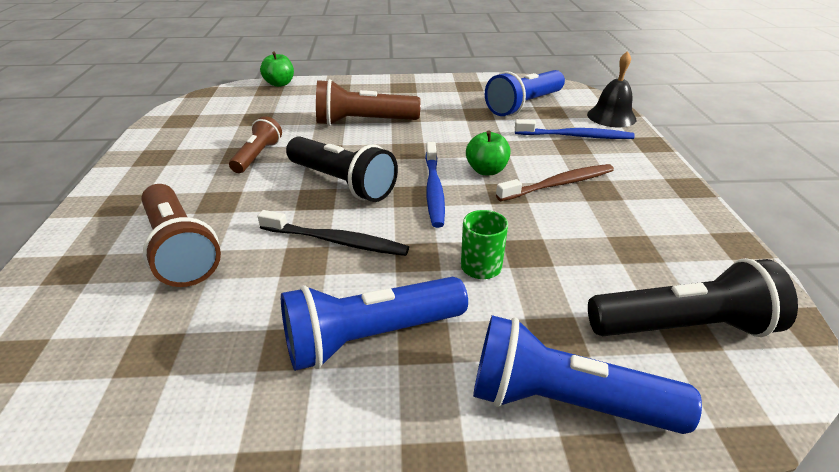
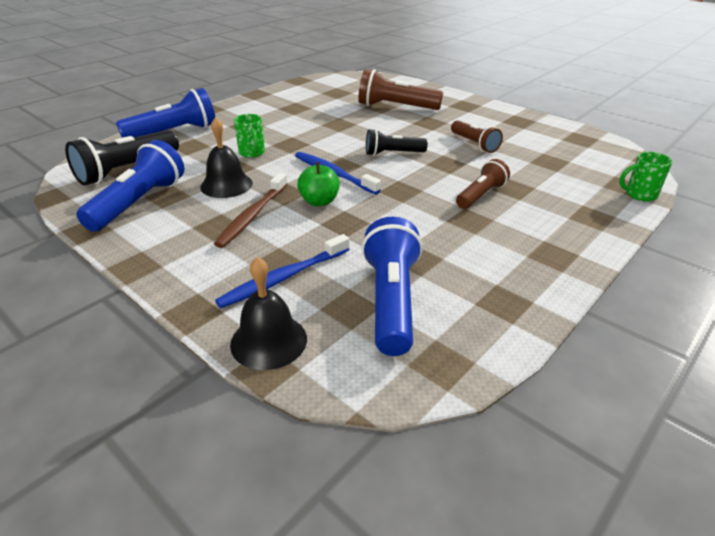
camera: 135 degrees right, 0 degrees up
(280, 84) = (639, 195): green apple -> green mug
(336, 241) = (339, 133): black toothbrush -> none
(342, 183) = (392, 153): black flashlight -> black flashlight, size x0.62
(363, 122) = (481, 195): brown flashlight -> brown flashlight, size x0.62
(370, 337) = (269, 119): blue flashlight -> blue flashlight (139, 202)
(557, 229) = (226, 185): none -> black bell

